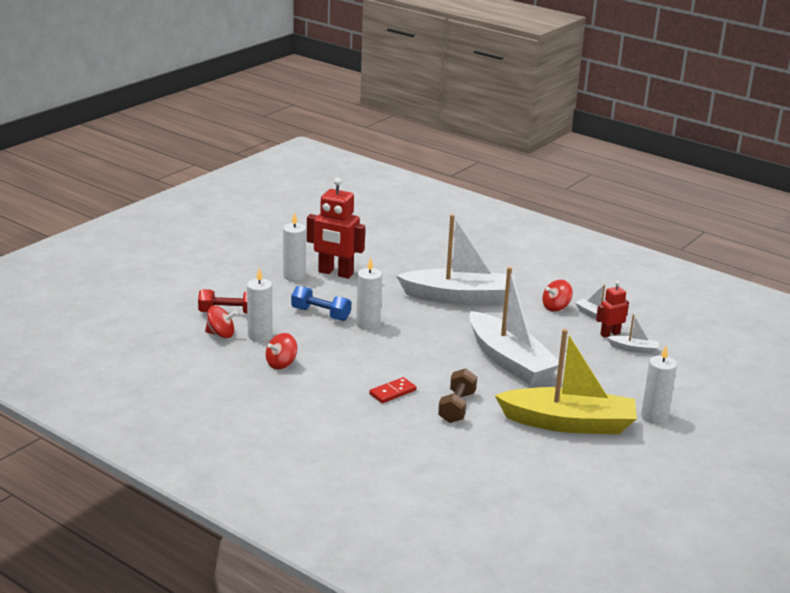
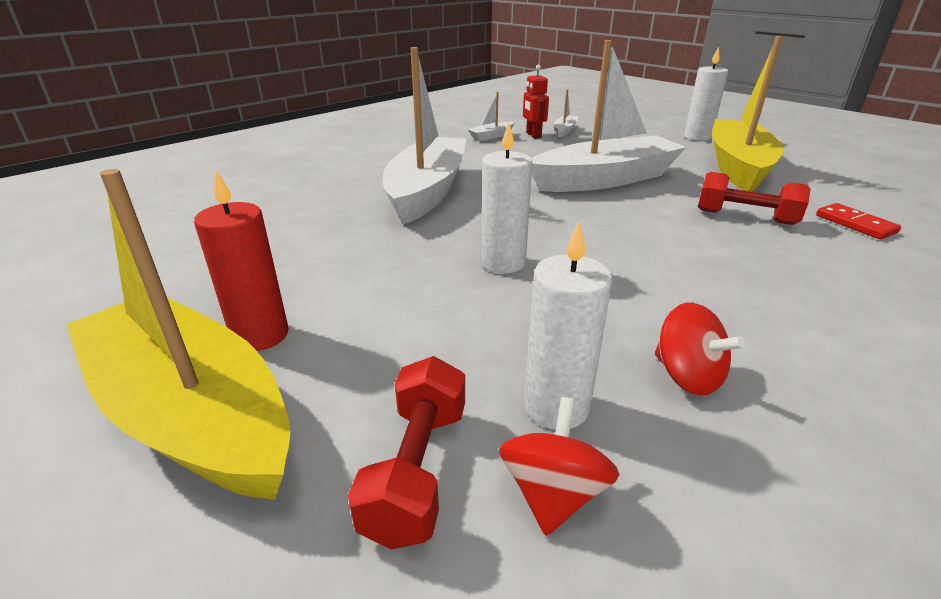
camera: 80 degrees left, 5 degrees up
(249, 274) = (192, 413): none -> yellow boat
(294, 276) = (260, 335): white candle -> red candle
(320, 314) = (456, 310): blue dumbbell -> none
(335, 273) = (282, 282): red robot -> none
(392, 392) = (733, 258): red domino -> red domino (855, 224)
(457, 407) = (745, 217): brown dumbbell -> red dumbbell
(556, 307) = (469, 149): red spinning top -> none

